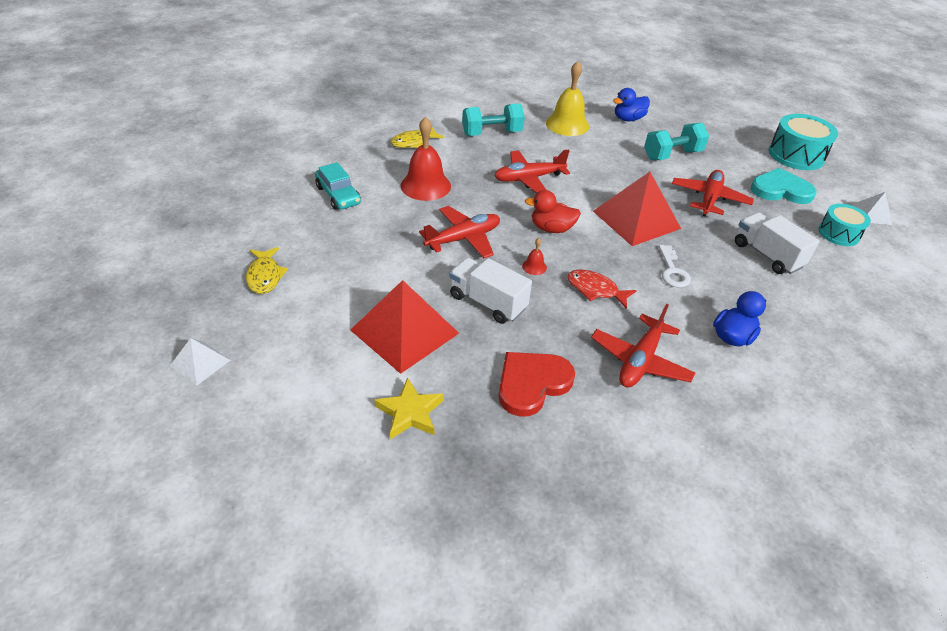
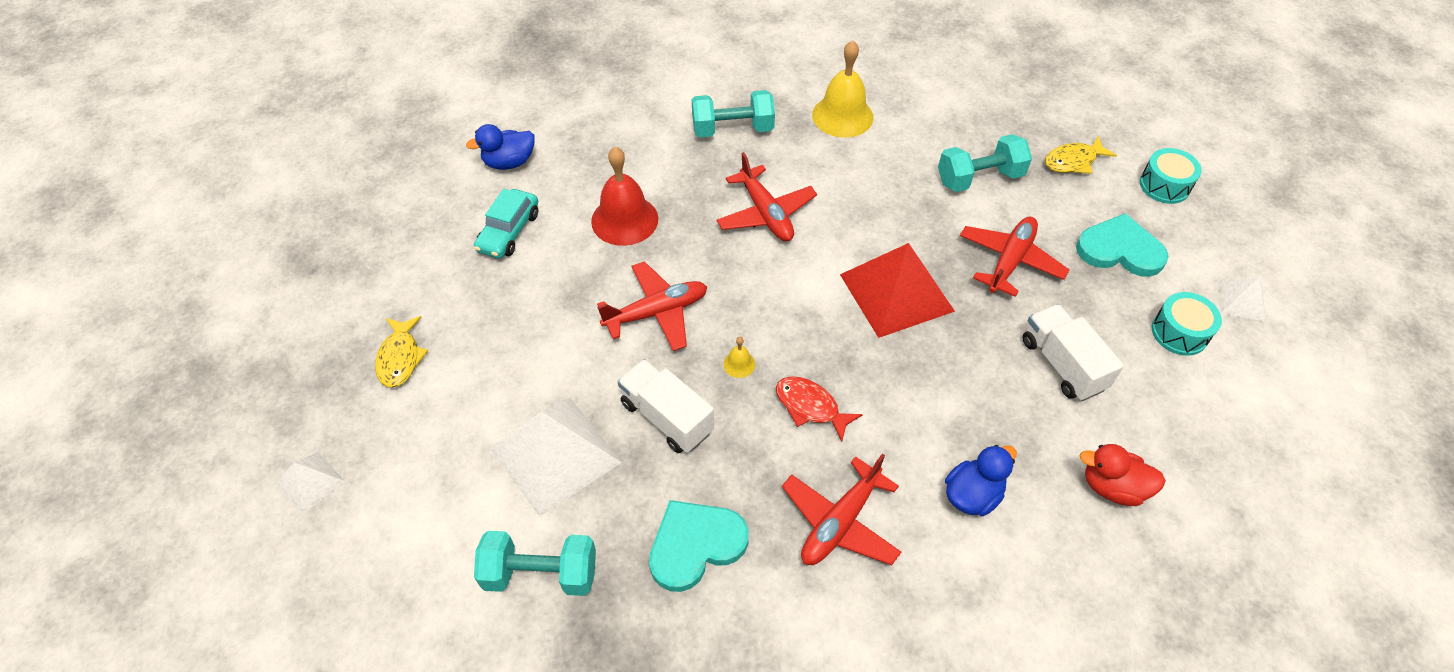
camera: 10 degrees right, 10 degrees up
(338, 195) = (509, 231): turquoise car -> turquoise car turned 45 degrees clockwise
(404, 331) = (555, 454): red pyramid -> white pyramid
(410, 412) = (541, 573): yellow star -> turquoise dumbbell
(414, 142) = (623, 142): yellow fish -> yellow fish (1073, 161)
(529, 178) = (765, 213): red plane -> red plane turned 105 degrees counterclockwise
(532, 383) = (695, 545): red heart -> turquoise heart
(534, 266) = (739, 364): red bell -> yellow bell
(551, 228) = (776, 302): red duck -> red duck (1112, 487)
(628, 119) = (933, 108): blue duck -> blue duck (509, 162)
(672, 271) = (922, 382): white key -> none
(796, 155) = (1164, 185): turquoise drum -> turquoise drum, size x0.63

